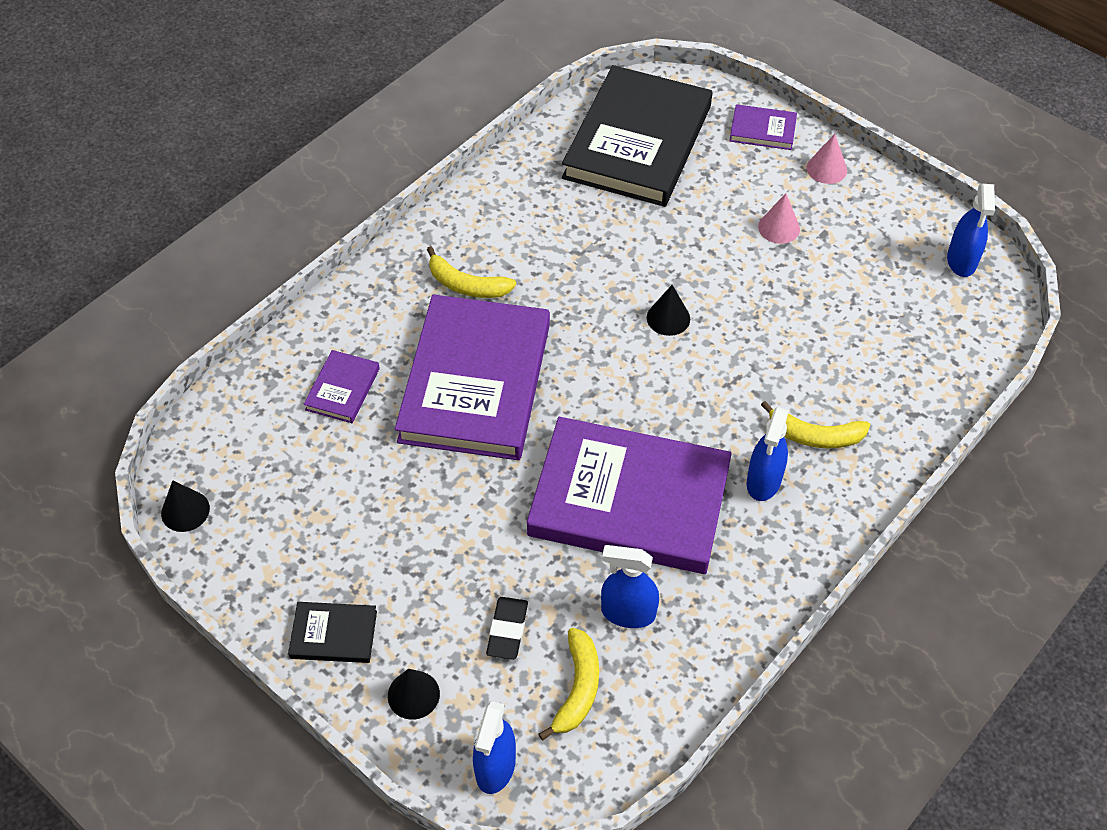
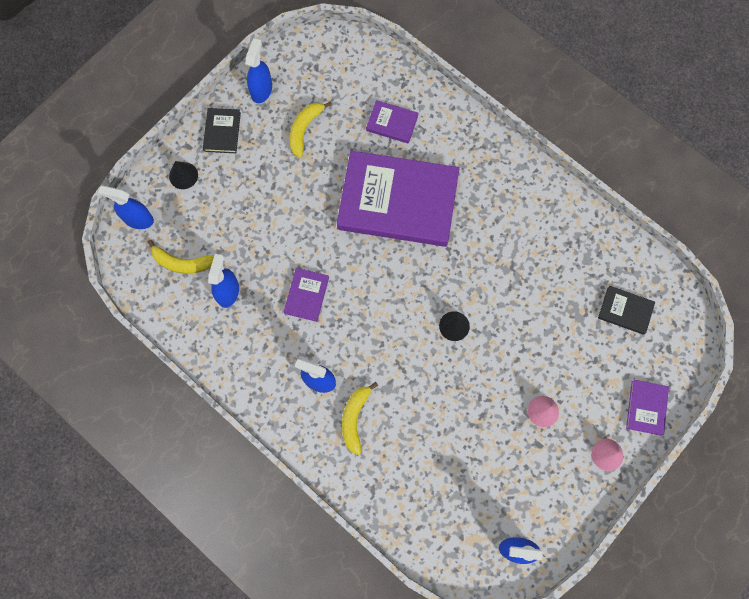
camera: 90 degrees right, 20 degrees up
(185, 511) = (305, 47): black cone -> none
(260, 575) = (261, 90): none -> blue spray bottle
(466, 285) = (479, 193): yellow banana -> yellow banana (304, 129)
(507, 630) = (220, 224): black eraser -> none
(629, 500) = (306, 295): purple book -> purple book, size x0.42
(637, 142) = (625, 311): black book -> black book, size x0.42

